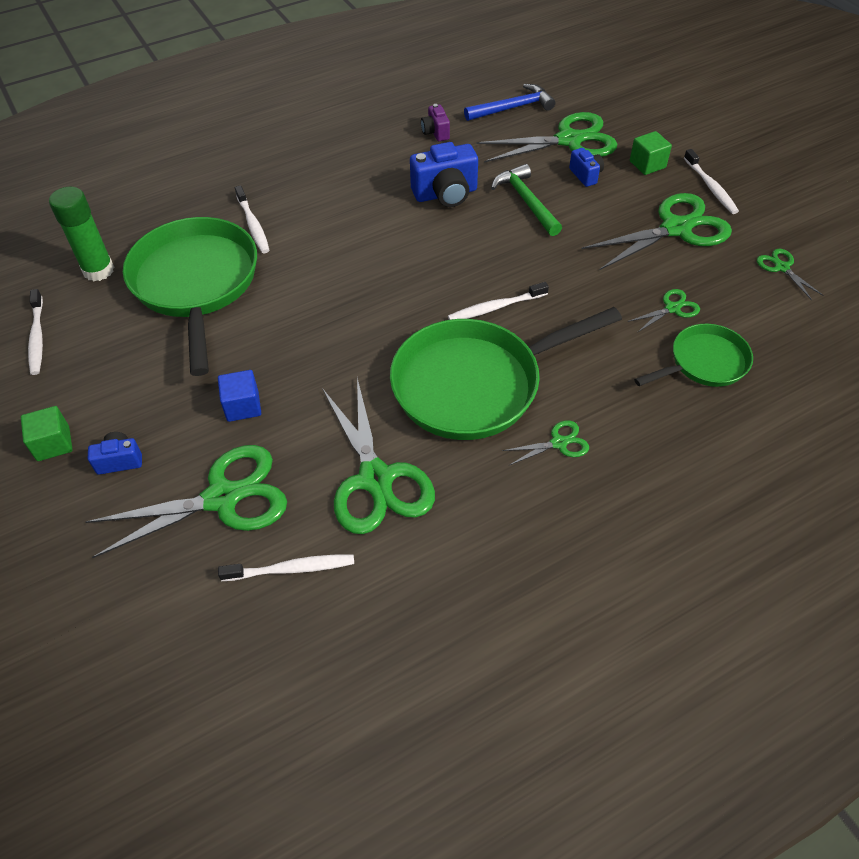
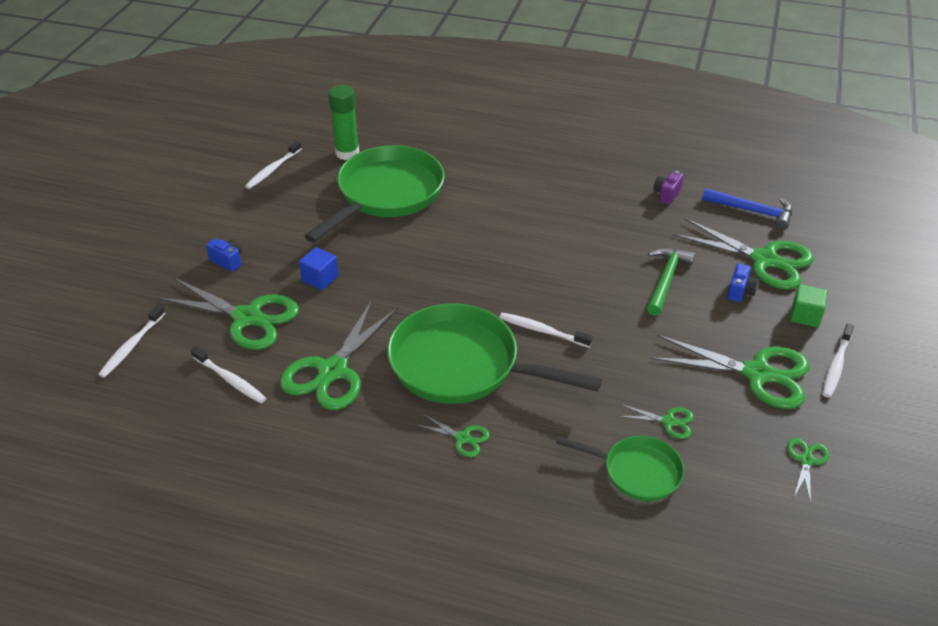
camera: 45 degrees right, 10 degrees down
(53, 444) = (211, 230): green cube -> none
(253, 225) = (464, 180): white toothbrush -> white toothbrush (132, 346)
(445, 194) = (614, 239): blue camera -> none

